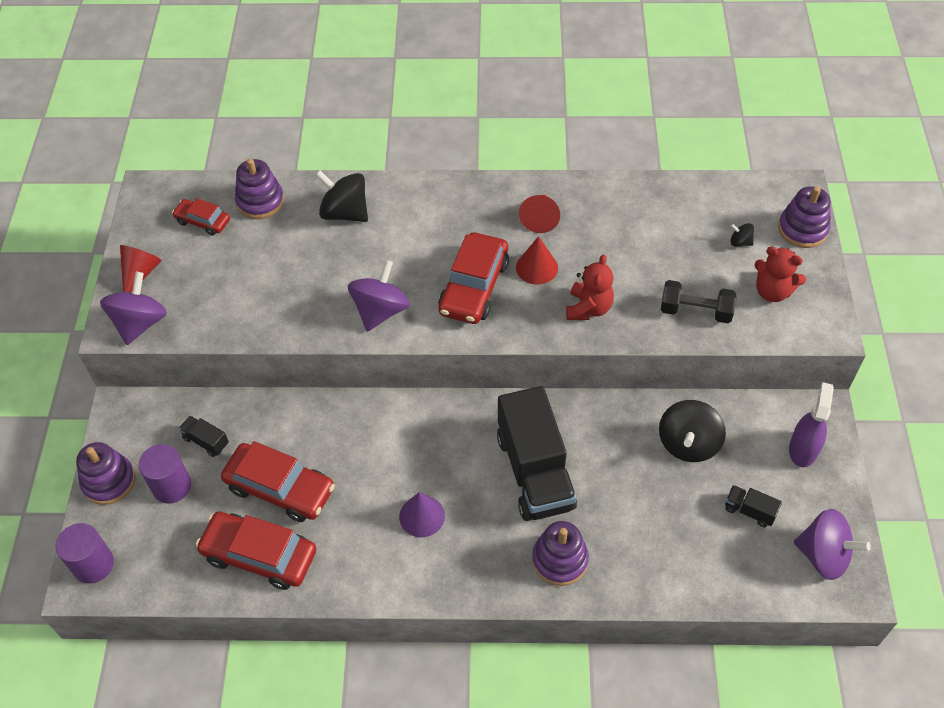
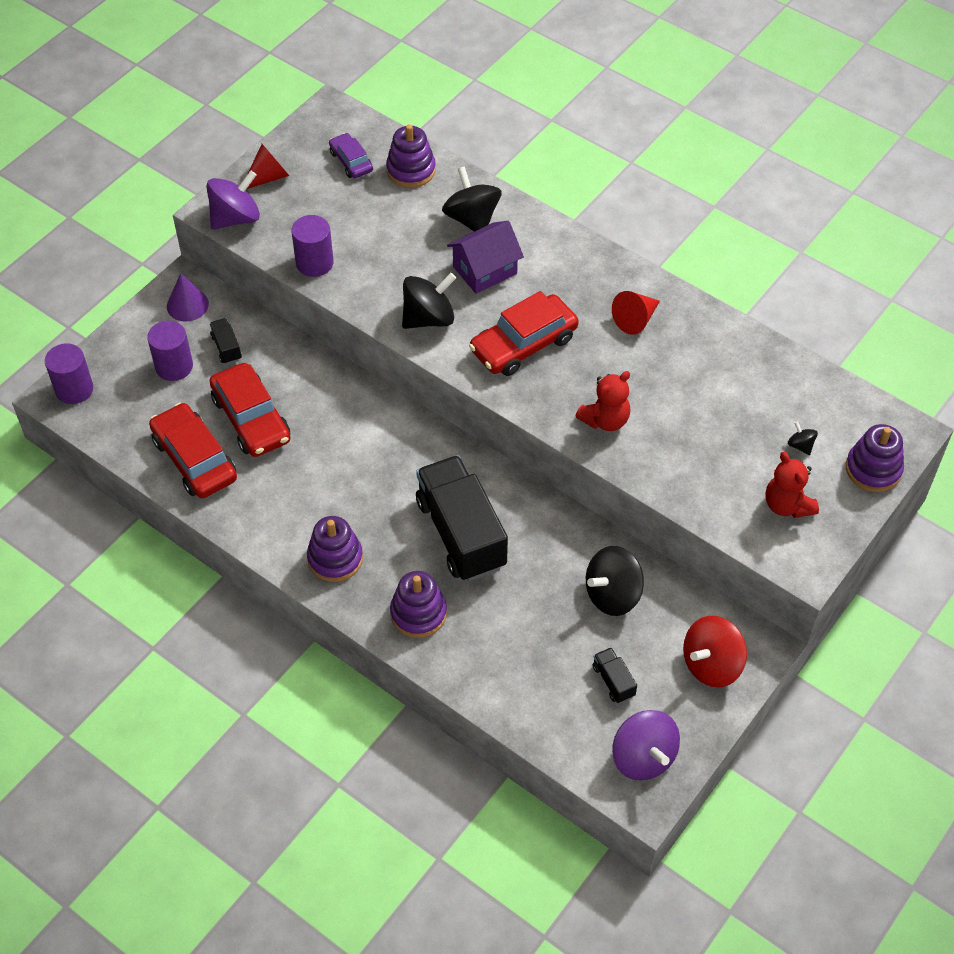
camera: 35 degrees right, 0 degrees up
(109, 481) = (132, 334): purple stacking toy -> purple stacking toy (335, 558)
(203, 221) = (351, 161): red car -> purple car
(244, 321) = (314, 263): none -> purple cylinder
(380, 311) = (428, 318): purple spinning top -> black spinning top
(391, 247) = (485, 270): none -> purple house
(422, 516) = (340, 509): purple cone -> purple cone (187, 305)
(535, 471) = (461, 533): black truck -> black truck turned 135 degrees clockwise
(536, 267) = (593, 359): red cone -> none
(695, 311) = (698, 479): black dumbbell -> none
(803, 449) = (711, 664): purple spray bottle -> red spinning top

